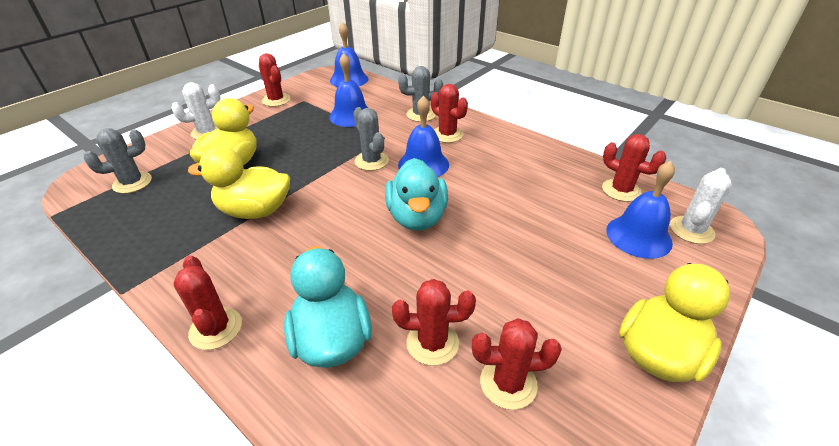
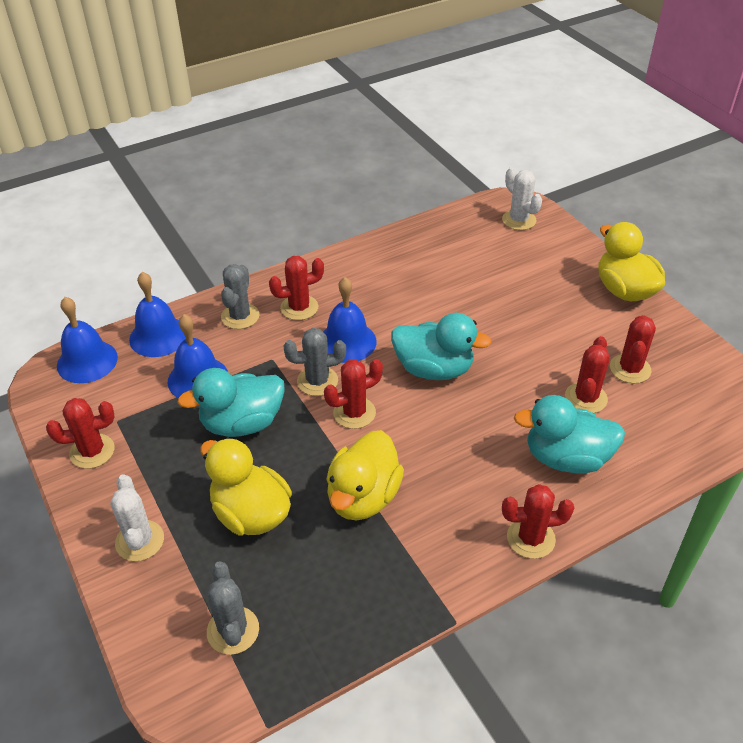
camera: 70 degrees left, 5 degrees up
(316, 141) = (242, 423): none -> turquoise duck
(621, 190) = (455, 232): red cactus -> red cactus (354, 413)
(638, 236) = (514, 248): blue bell -> blue bell (158, 336)

